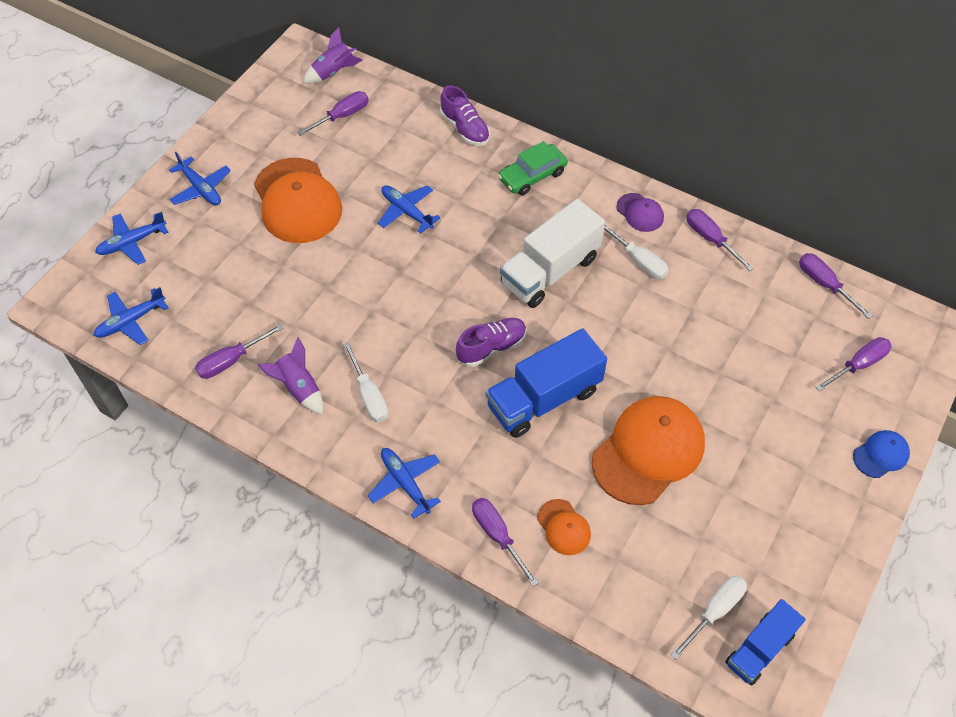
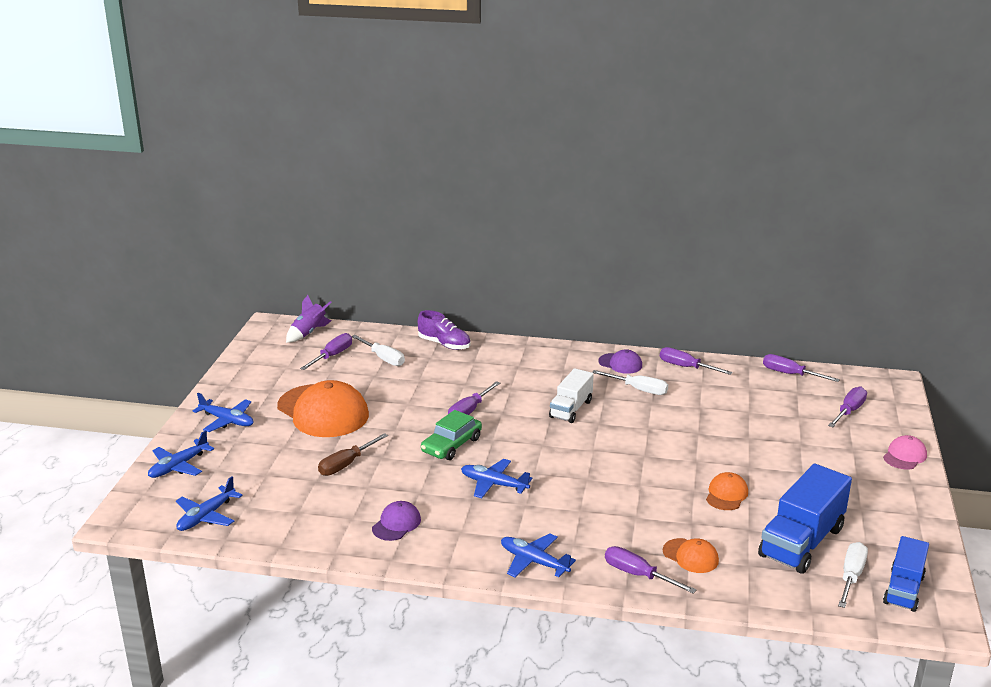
camera: 20 degrees left, 30 degrees down
(231, 360) = (321, 520): purple screwdriver -> purple screwdriver (469, 411)
(287, 287) = (346, 464): none -> brown screwdriver
(299, 388) = (396, 524): purple rocket -> purple cap
(369, 395) = (464, 514): white screwdriver -> white screwdriver (383, 358)
(406, 211) = (425, 399): blue plane -> blue plane (493, 484)
(491, 347) = (553, 463): purple shoe -> none
(532, 175) = (518, 360): green car -> green car (451, 445)
(544, 398) = (618, 483): blue truck -> blue truck (802, 542)
(550, 271) = (571, 409): white truck -> white truck, size x0.62
(648, 451) = (726, 494): orange cap -> orange cap, size x0.47
(881, 455) = (904, 456): blue cap -> pink cap

